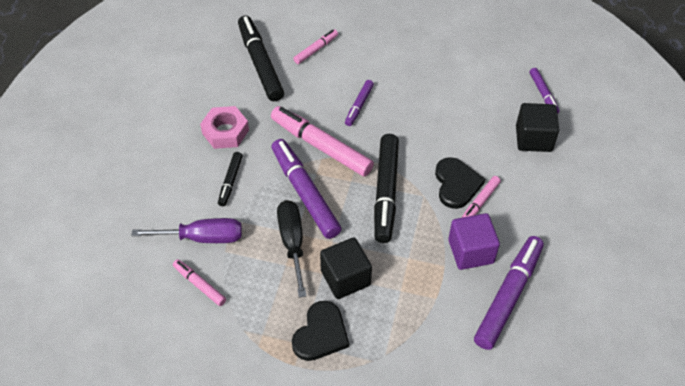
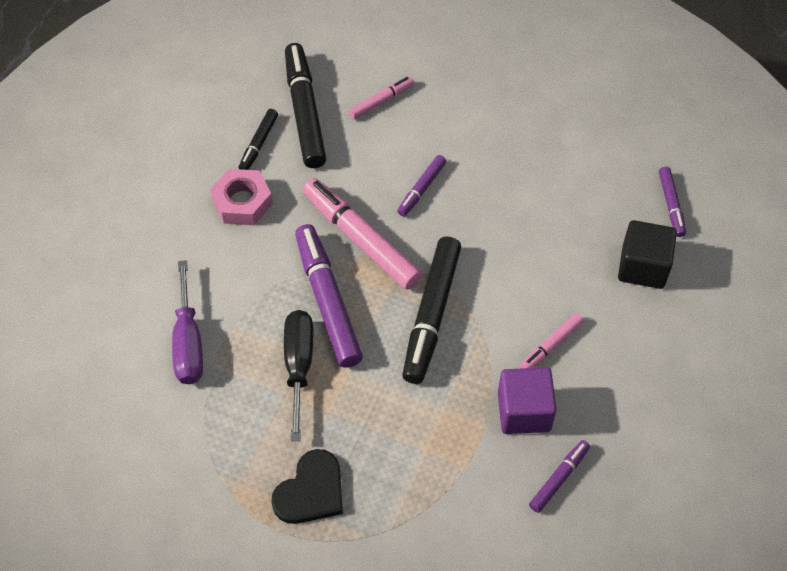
camera: 10 degrees right, 5 degrees up
(199, 285) = (173, 404): pink marker -> none
(203, 238) = (188, 342): purple screwdriver -> purple screwdriver turned 75 degrees clockwise
(230, 181) = (236, 271): black marker -> black marker (258, 144)
(345, 278) = (356, 422): black cube -> none
(456, 184) = (526, 316): black heart -> none
(508, 296) = (559, 478): purple marker -> purple marker, size x0.51

